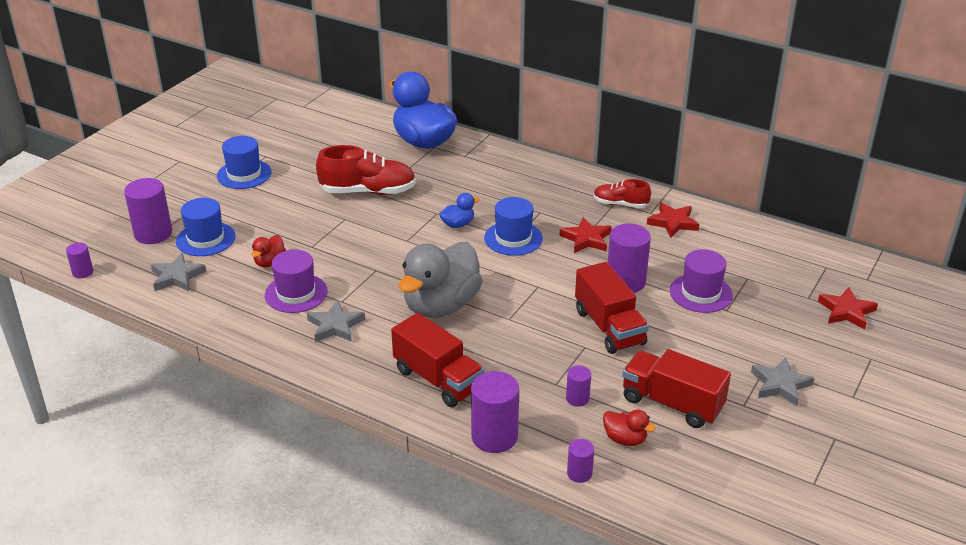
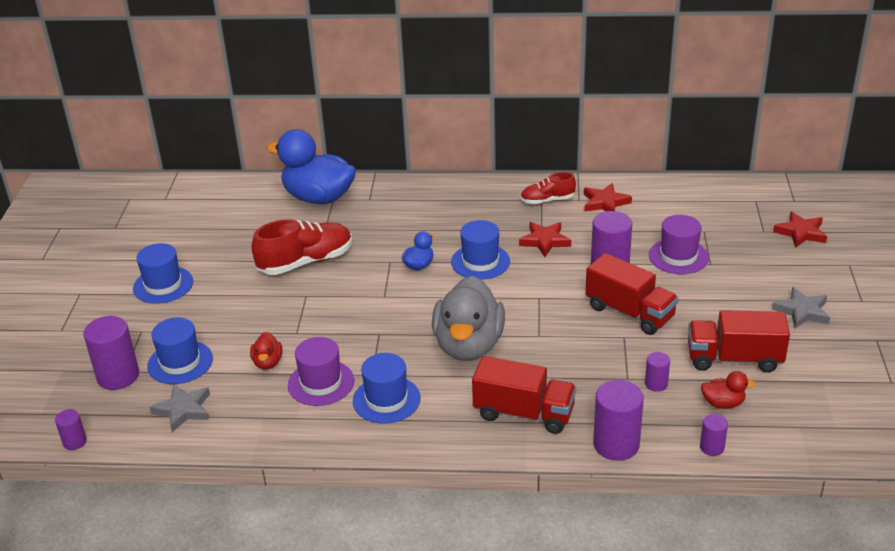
camera: 25 degrees left, 0 degrees up
(335, 326) = (386, 400): grey star -> blue hat

